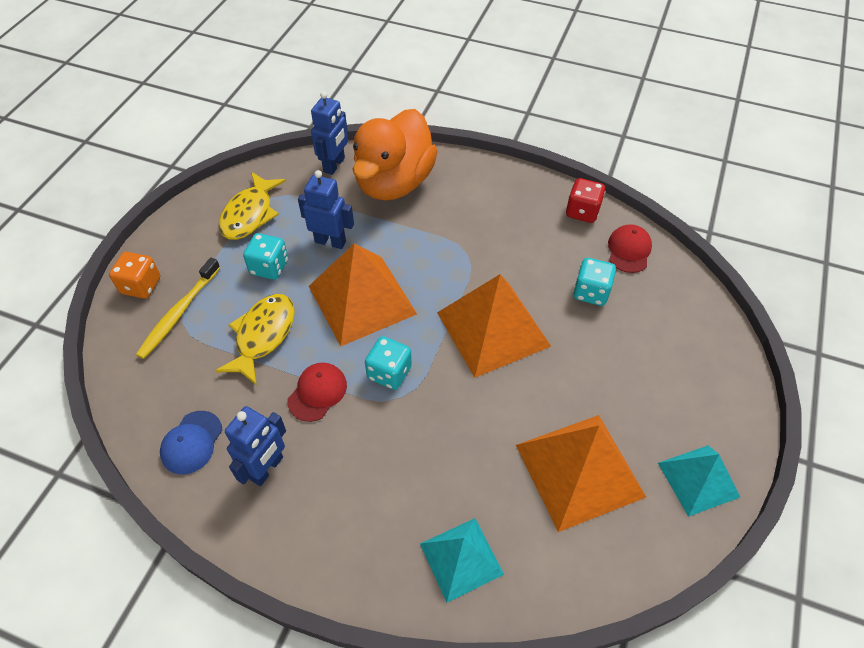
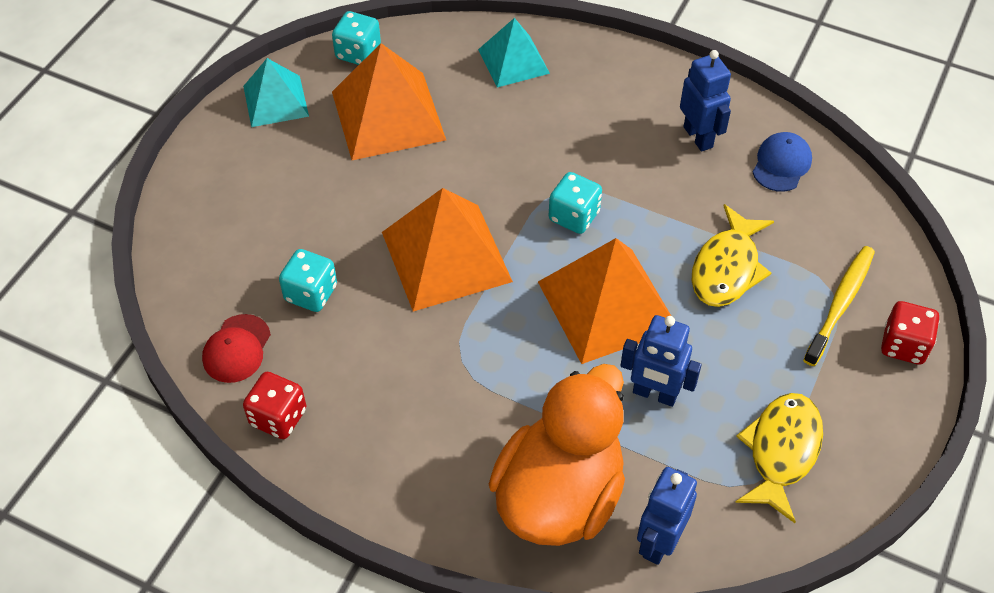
camera: 175 degrees left, 0 degrees up
(141, 286) = (903, 345): orange dice -> red dice
(267, 468) = (698, 137): blue robot -> blue robot turned 120 degrees clockwise
(269, 267) = (736, 360): turquoise dice -> turquoise dice (358, 53)
(317, 392) = (654, 201): red cap -> none

